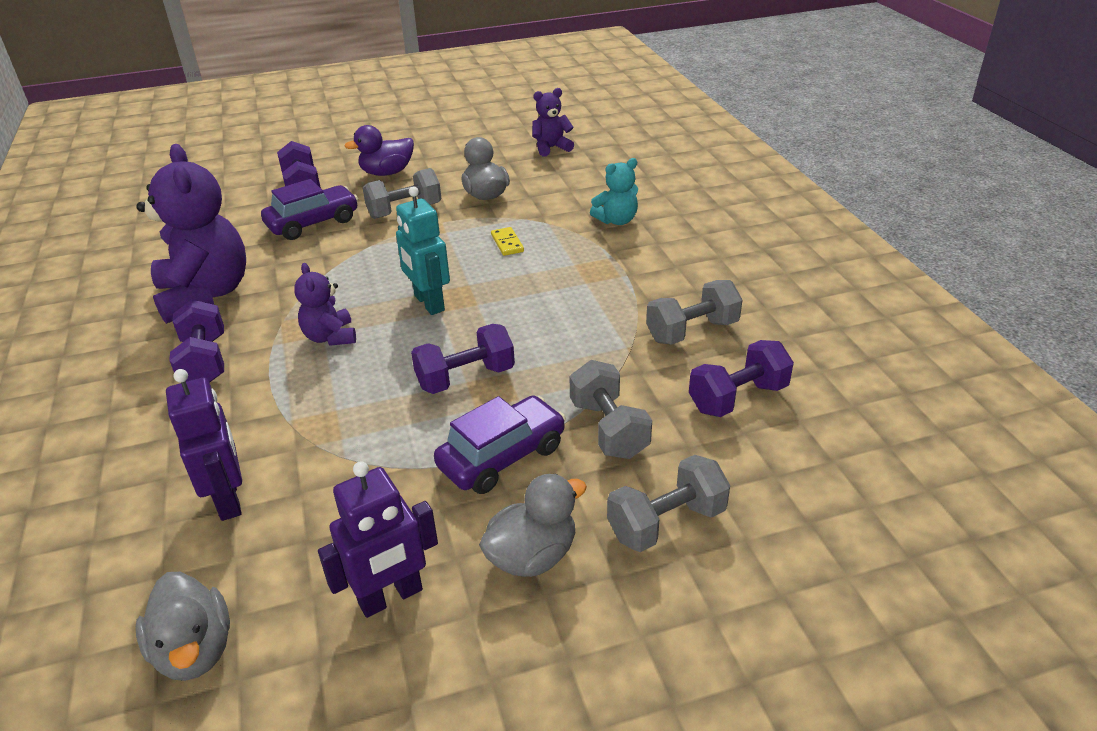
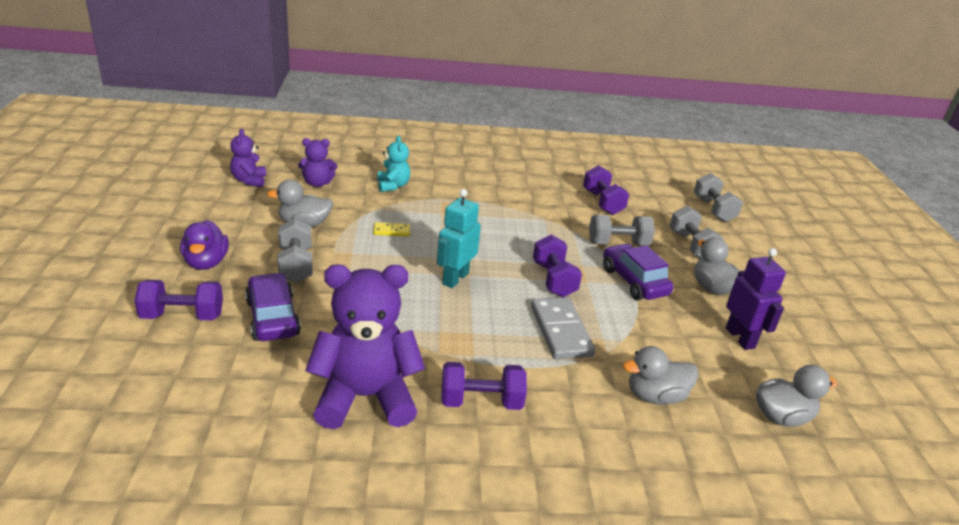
camera: 80 degrees left, 5 degrees down
(229, 499) = (655, 396): purple robot -> grey duck
(330, 337) = (477, 330): purple teddy bear -> purple teddy bear (317, 183)
(348, 399) = (560, 331): none -> grey domino
(428, 303) = (455, 278): turquoise robot -> turquoise robot turned 135 degrees clockwise
(692, 331) = (538, 197): grey dumbbell -> grey dumbbell (713, 210)

